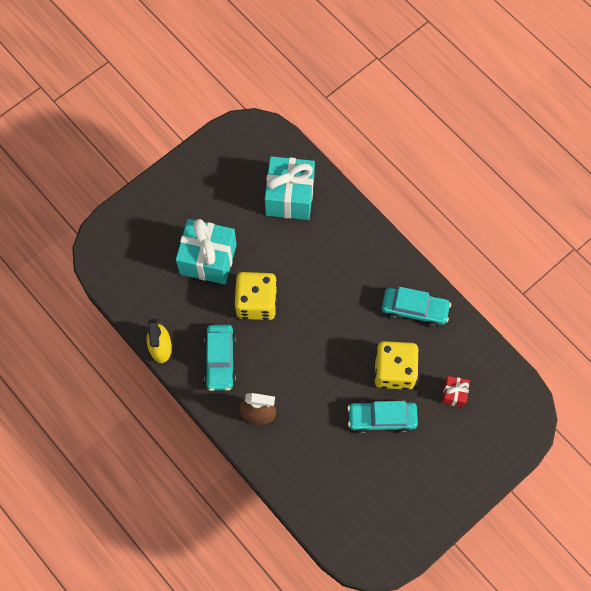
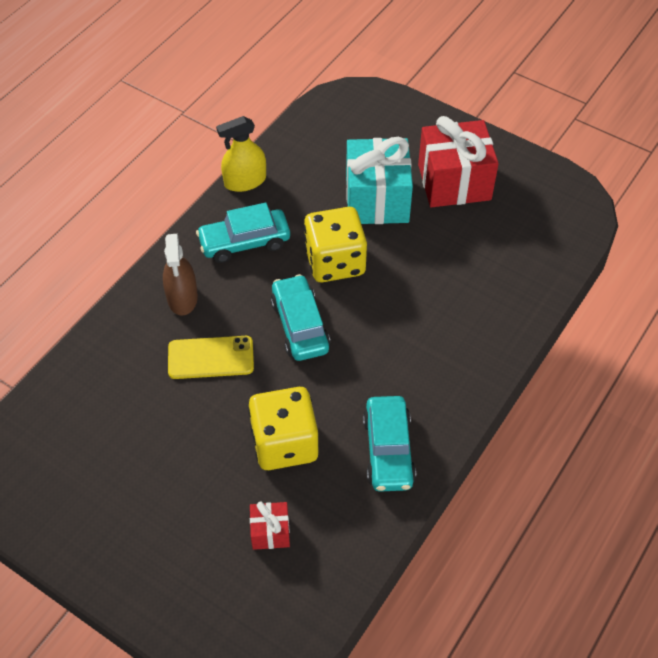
camera: 75 degrees right, 15 degrees down
(208, 203) = (454, 182): none -> red gift
(290, 196) = (500, 264): turquoise gift -> none
(315, 404) = (211, 358): none -> yellow phone
(382, 418) = (209, 442): turquoise car -> turquoise car (300, 325)

